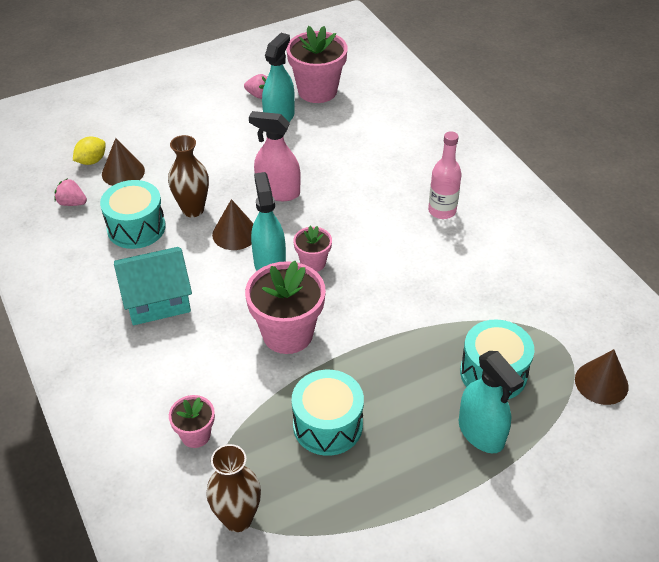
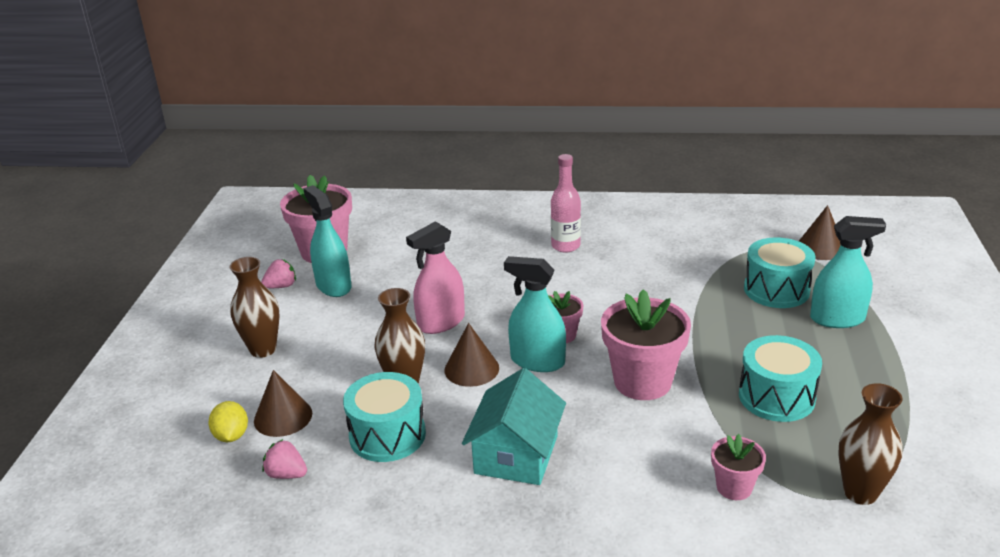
camera: 55 degrees left, 15 degrees down
(72, 203) = (287, 474): pink strawberry -> pink strawberry turned 60 degrees clockwise
(183, 126) = (263, 349): none -> brown vase

